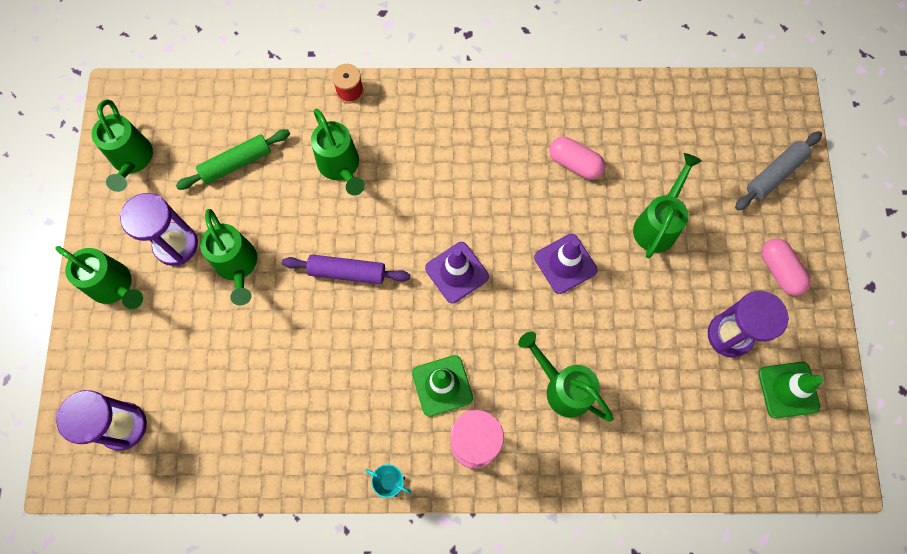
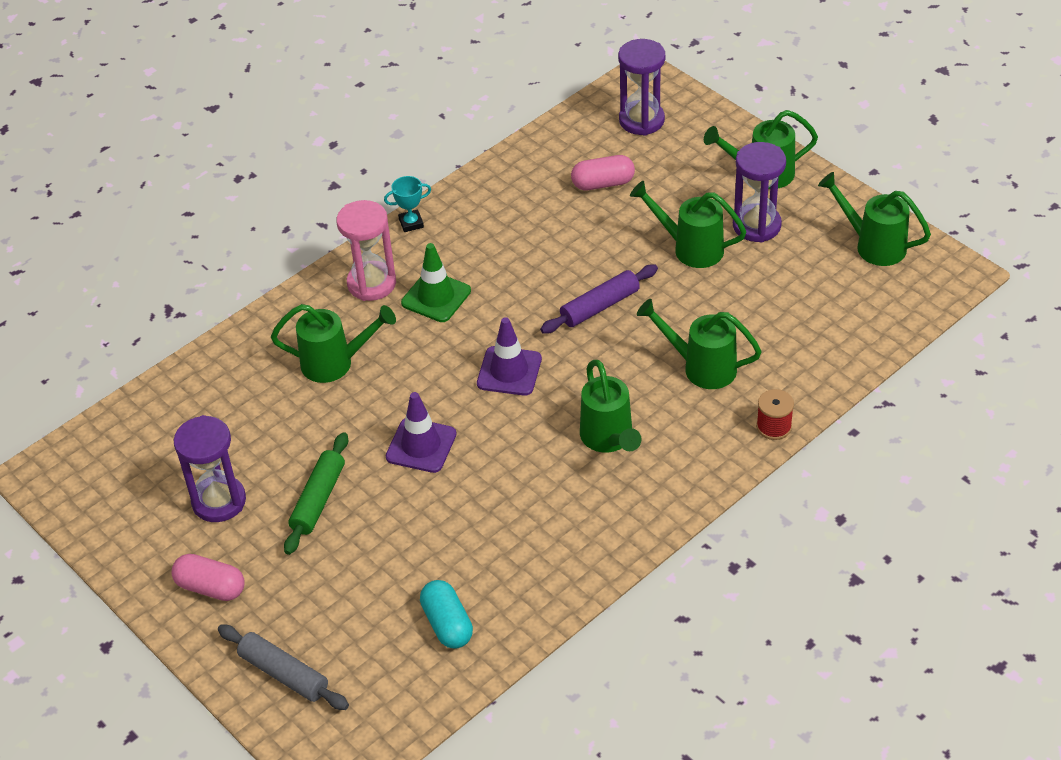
camera: 140 degrees right, 25 degrees down
(236, 163) = (790, 305): green rolling pin -> green rolling pin (318, 500)
(575, 163) = (495, 529): pink capsule -> pink capsule (603, 183)
(656, 128) = (447, 624): none -> turquoise capsule
(658, 224) = (365, 539): green watering can -> green watering can (609, 439)
(775, 174) = (284, 674): grey rolling pin -> grey rolling pin turned 60 degrees counterclockwise
(788, 390) = (131, 499): green traffic cone -> none

